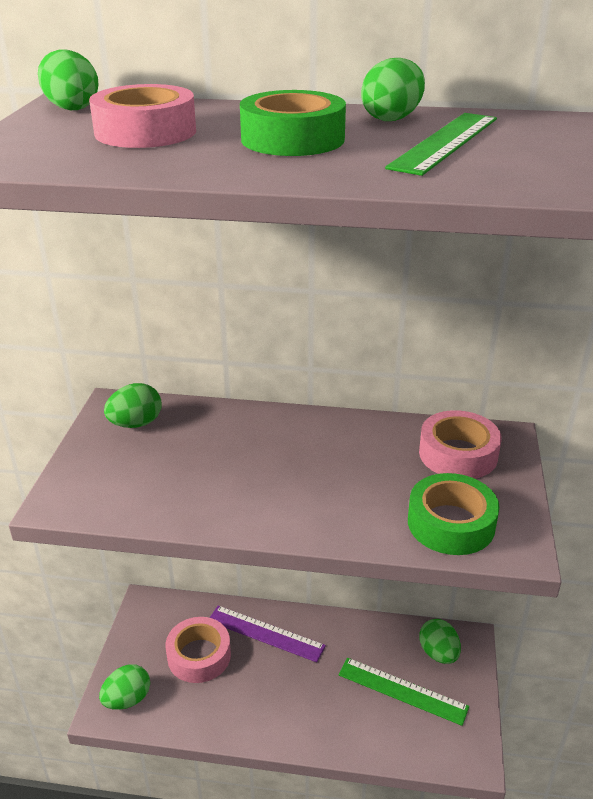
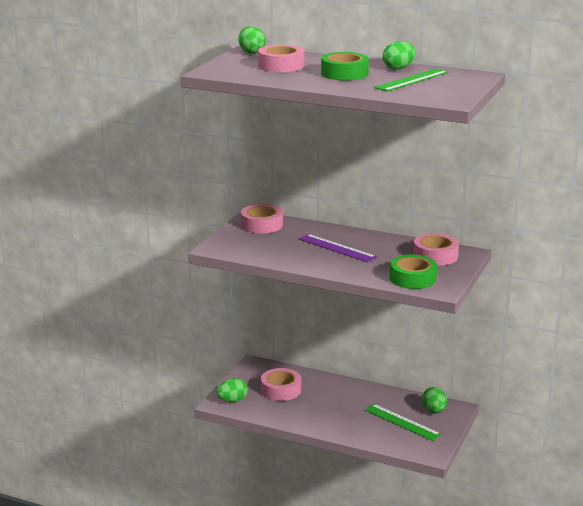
camera: 15 degrees right, 10 degrees down
(136, 424) = (262, 225): green egg -> pink tape
(265, 633) = (326, 387): purple ruler -> purple ruler (337, 248)

